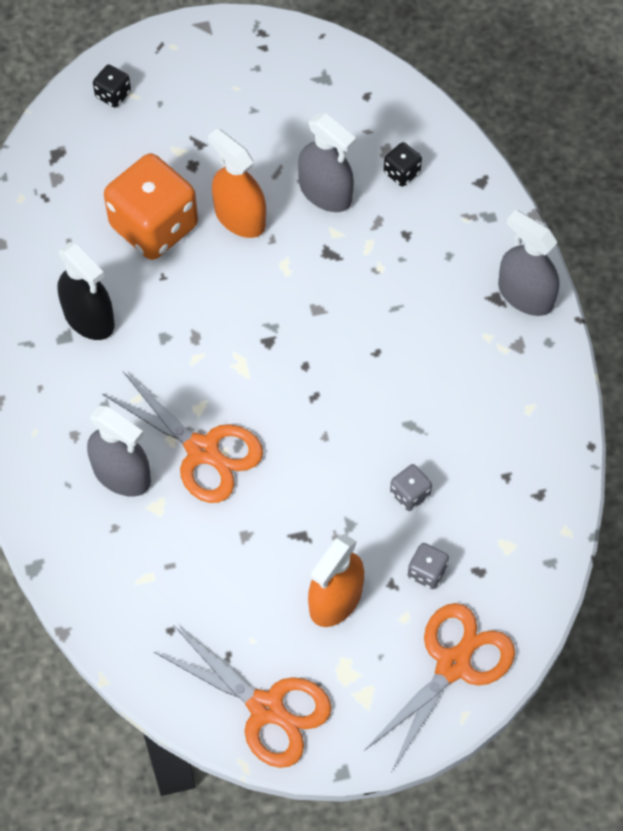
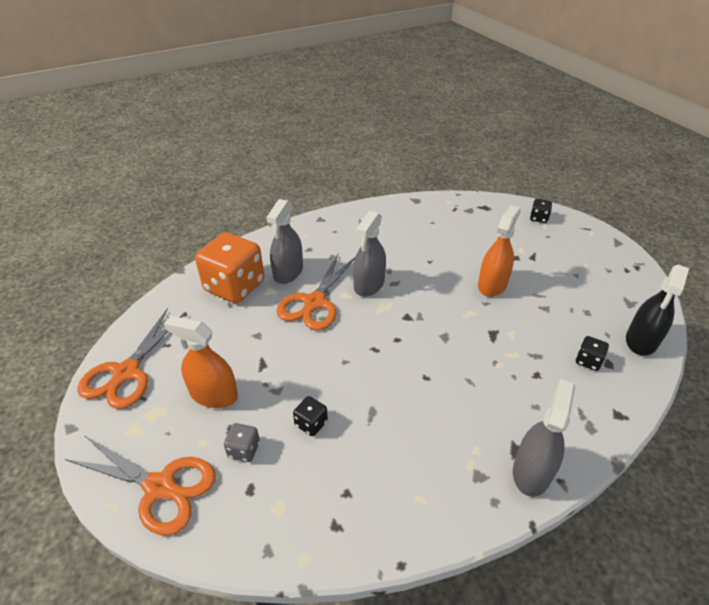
camera: 75 degrees right, 20 degrees down
(89, 318) = (386, 239): black spray bottle -> black spray bottle (641, 340)
(154, 226) = (462, 251): orange dice -> orange dice (234, 286)
(325, 192) = (540, 322): grey spray bottle -> grey spray bottle (369, 284)
(410, 494) = (311, 423): grey dice -> black dice

